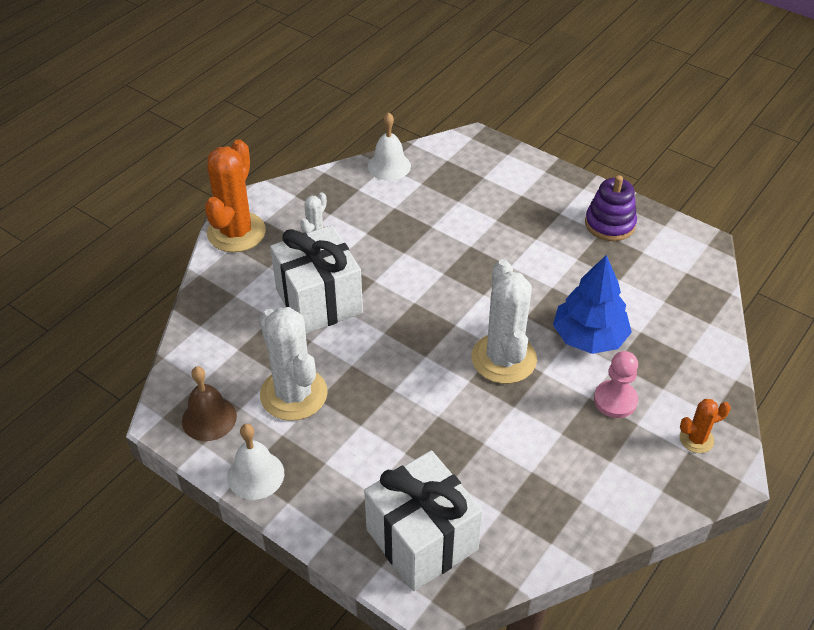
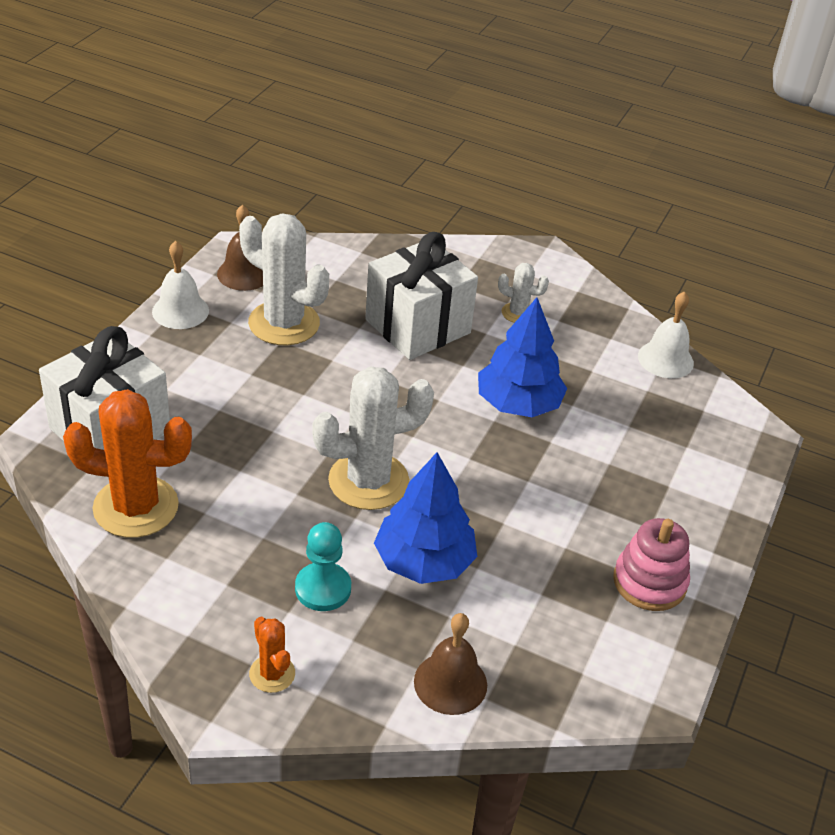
camera: 75 degrees right, 5 degrees down
(236, 232) = (501, 257): orange cactus -> orange cactus (136, 507)
(294, 394) = (284, 323): white cactus -> white cactus turned 75 degrees clockwise
(427, 256) = (518, 404): none -> blue tree
(609, 224) = (649, 582): purple stacking toy -> pink stacking toy
(615, 400) = (323, 588): pink pawn -> turquoise pawn
(698, 340) = (450, 683): none -> brown bell

